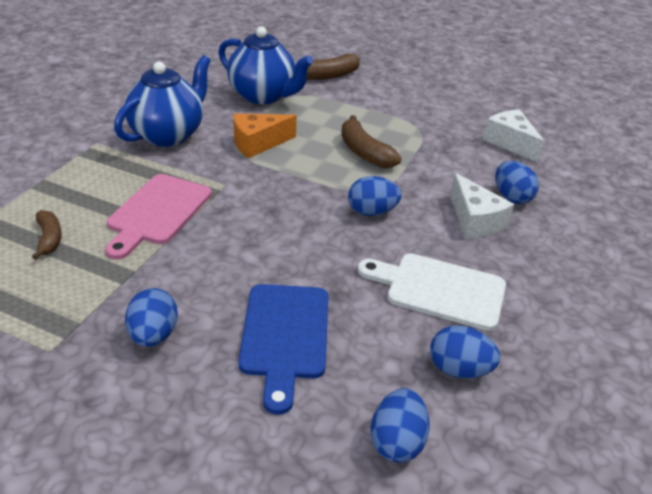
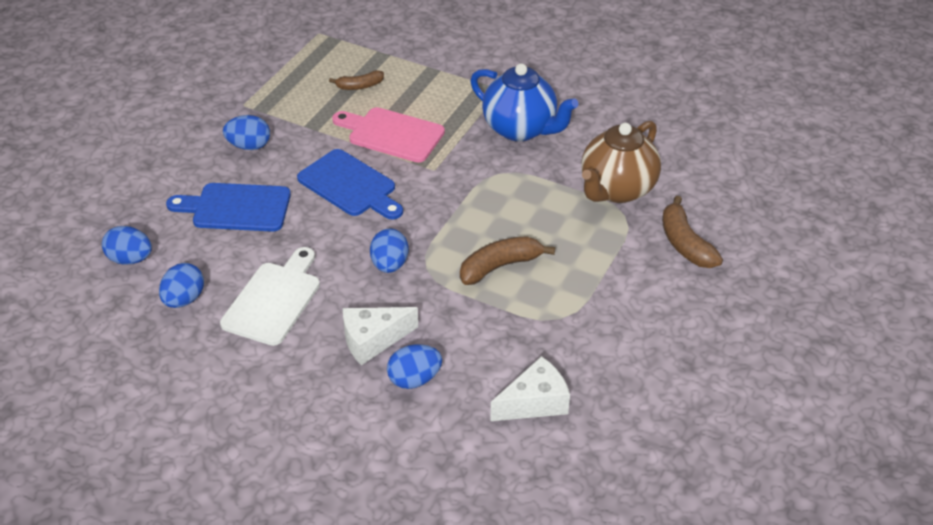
camera: 95 degrees right, 5 degrees up
(247, 241) = (350, 185): none -> blue cutting board
(258, 143) = (510, 188): orange cheese -> none
(263, 96) = (617, 190): blue teapot -> brown teapot

